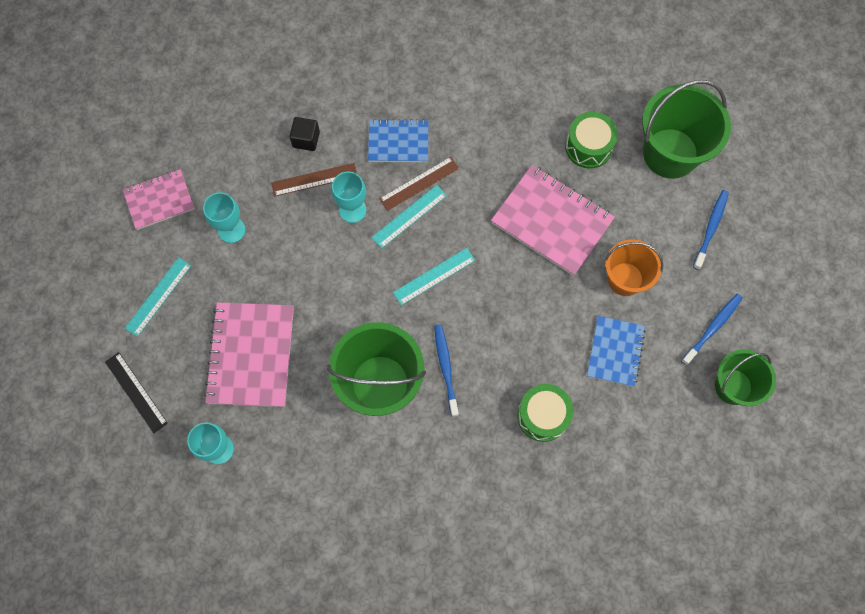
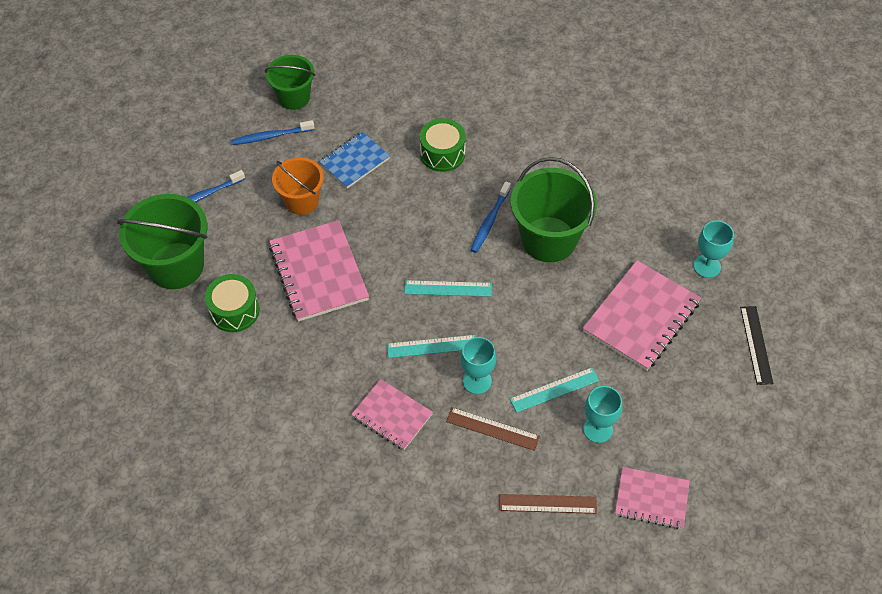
camera: 145 degrees left, 15 degrees down
(158, 296) = (698, 410): turquoise ruler -> turquoise ruler (554, 390)
(306, 139) = (474, 471): black cube -> none
(398, 142) = (392, 416): blue notebook -> pink notebook
(419, 184) = (402, 368): brown ruler -> brown ruler (547, 503)

